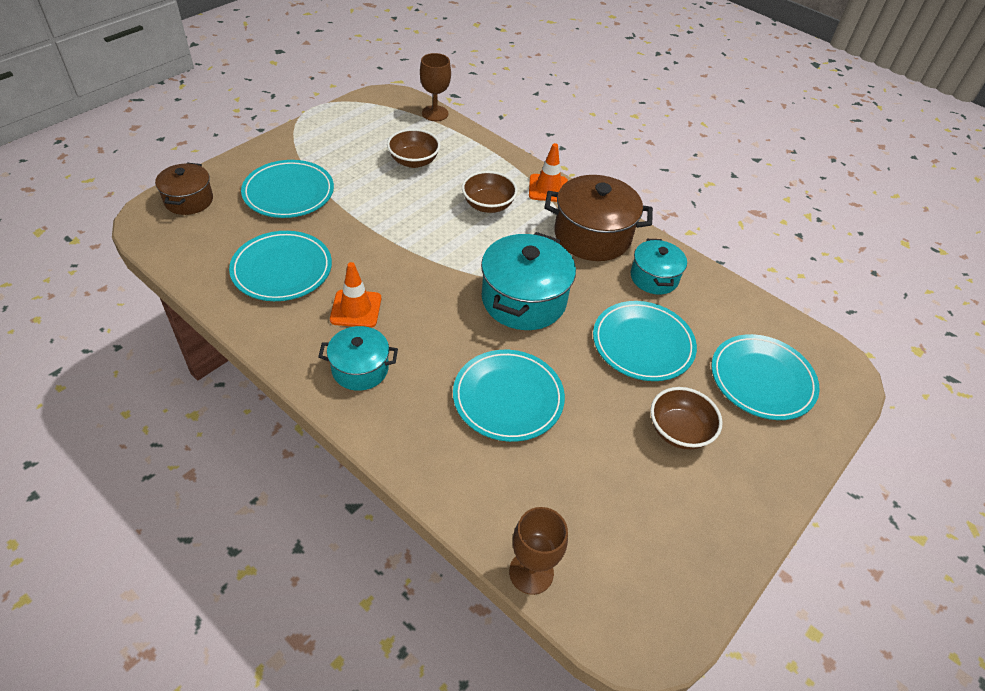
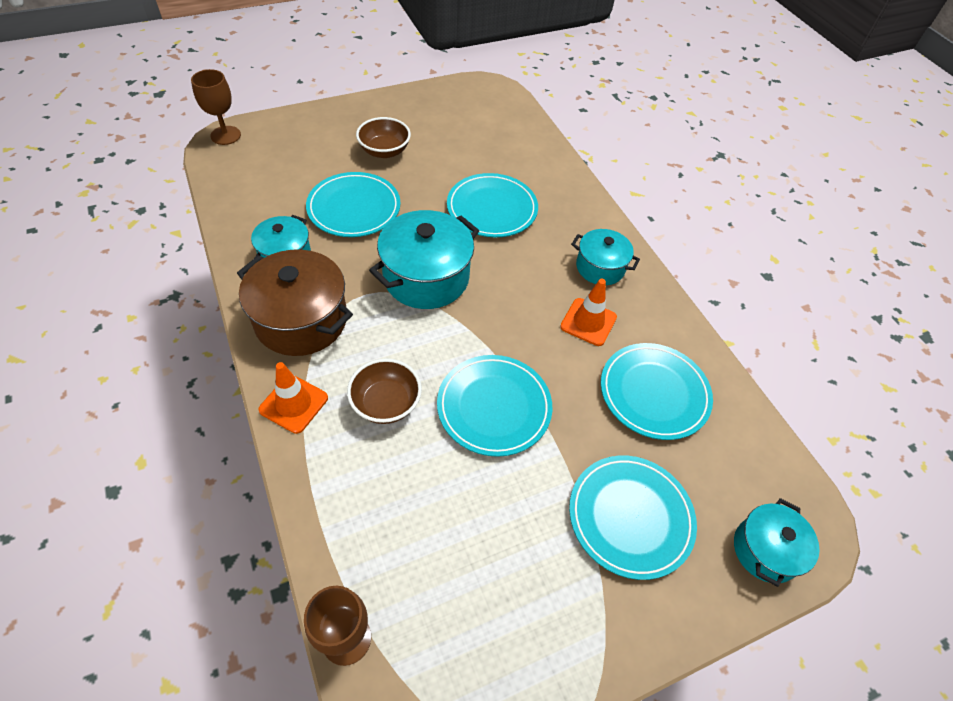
camera: 155 degrees left, 5 degrees up
(189, 200) = (765, 550): brown pot -> turquoise pot
(414, 161) = (439, 521): brown bowl -> none
(531, 572) = (534, 125): brown goblet -> brown goblet (225, 135)
(762, 380) = (289, 156): turquoise plate -> turquoise plate (494, 407)

